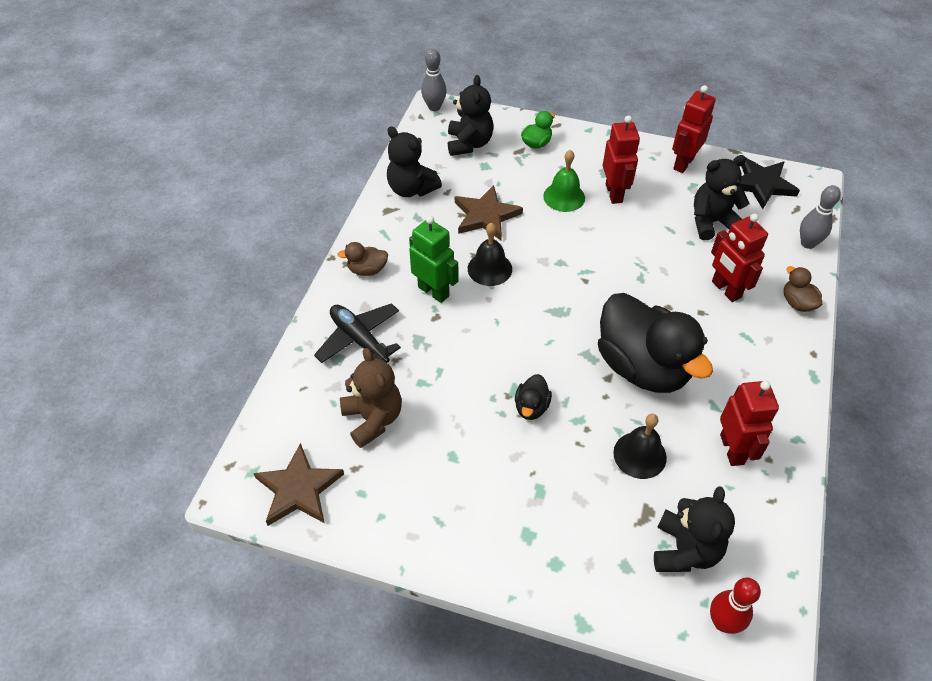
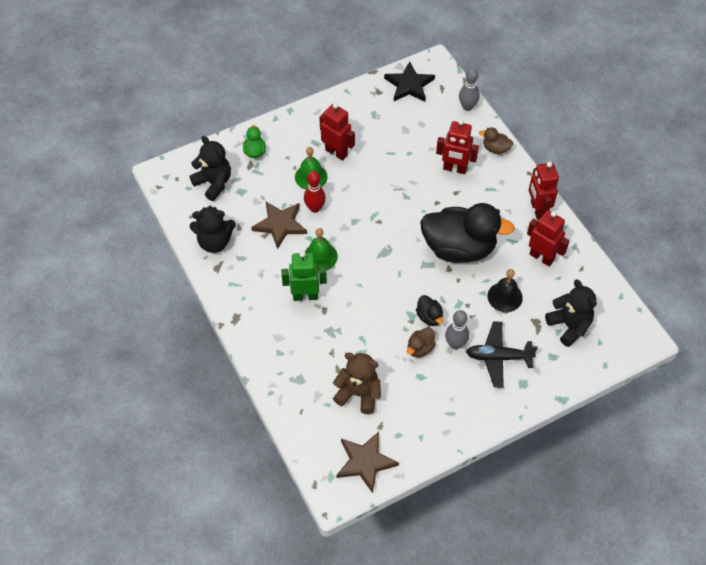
camera: 45 degrees left, 5 degrees up
(359, 339) = (298, 358): black plane -> black plane (498, 357)
(367, 270) = (252, 315): brown duck -> brown duck (420, 348)
(434, 107) = (159, 173): grey bowling pin -> grey bowling pin (455, 344)
(489, 268) = (320, 256): black bell -> green bell
(683, 163) = (353, 102): red robot -> red robot (537, 210)
(712, 222) = (407, 131): black teddy bear -> none
(723, 622) = (614, 344): red bowling pin -> red bowling pin (315, 208)

